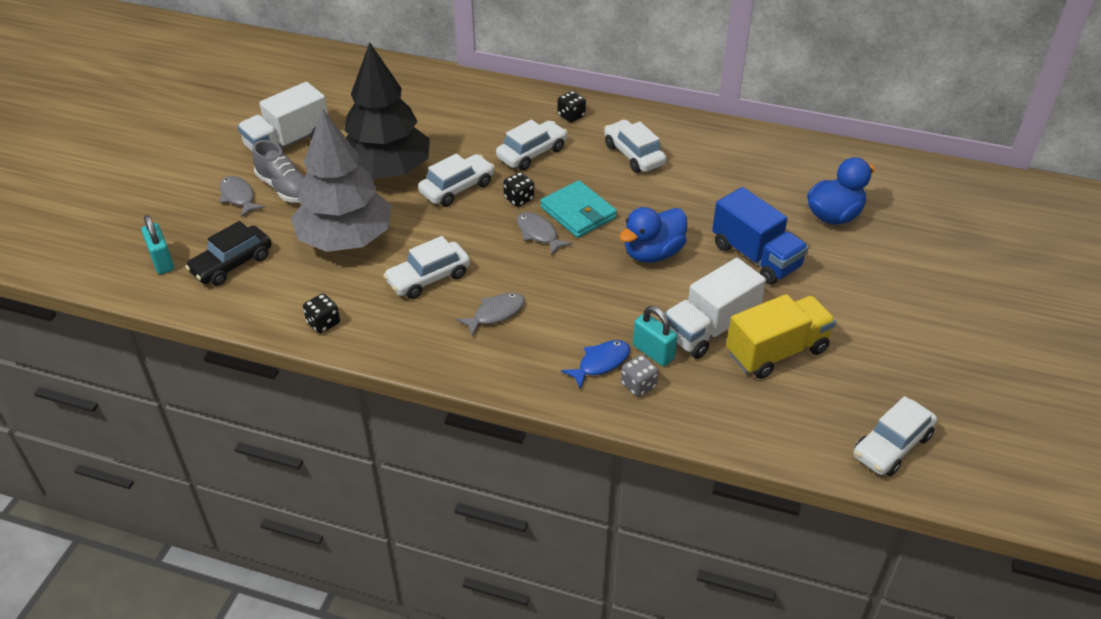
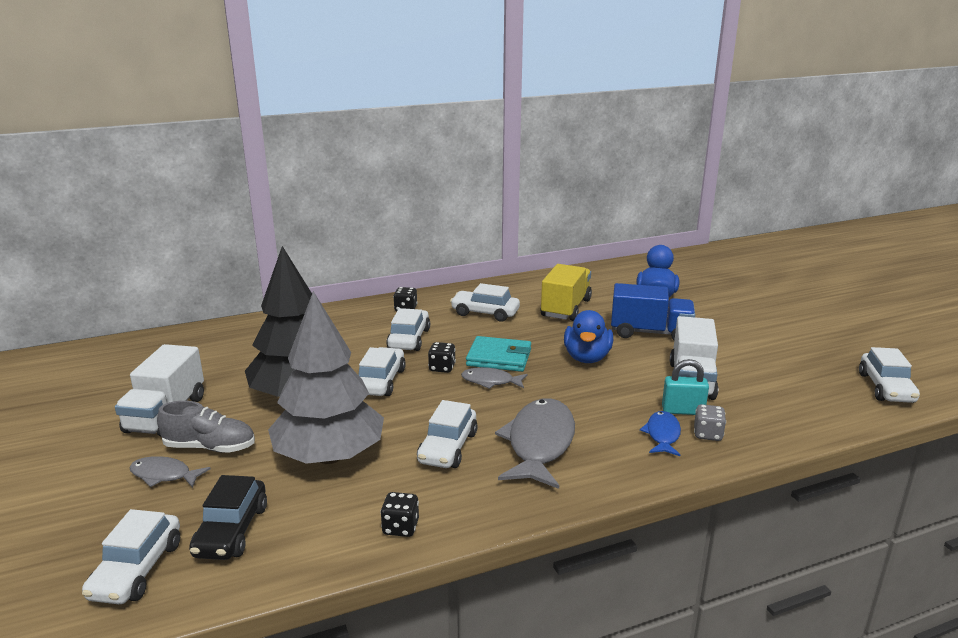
camera: 40 degrees left, 20 degrees down
(162, 261) = (137, 570): turquoise padlock -> white car
(495, 314) = (539, 444): grey fish -> grey fish, size x1.91
(776, 351) = (747, 373): yellow truck -> yellow truck (565, 308)

